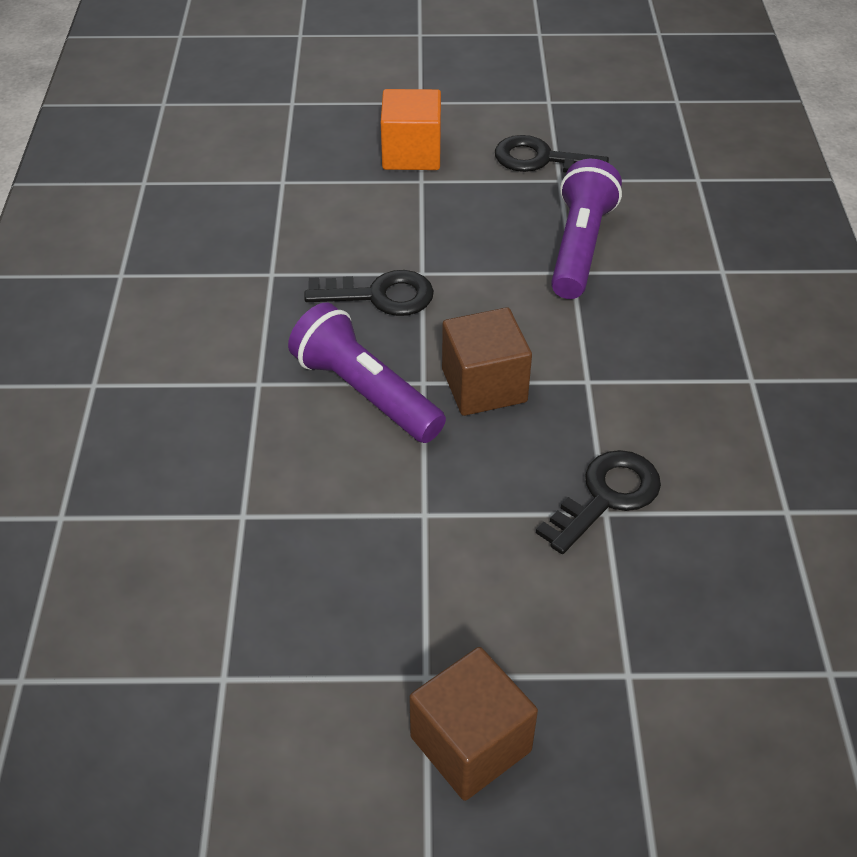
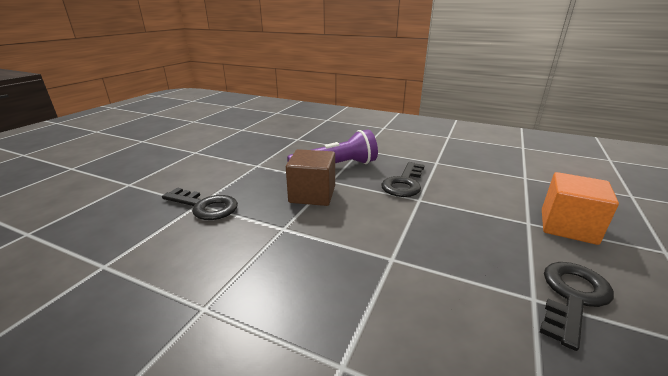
camera: 115 degrees right, 20 degrees down
(470, 744) = (162, 153): brown cube -> none
(580, 247) = (421, 273): purple flashlight -> none
(606, 497) = (205, 206): black key -> black key turned 45 degrees counterclockwise

